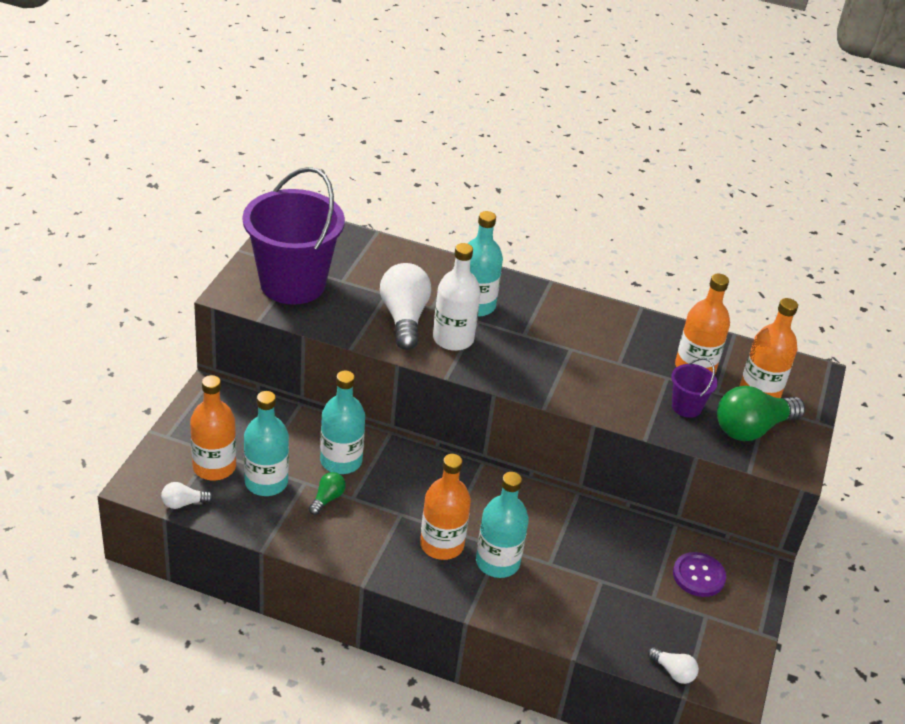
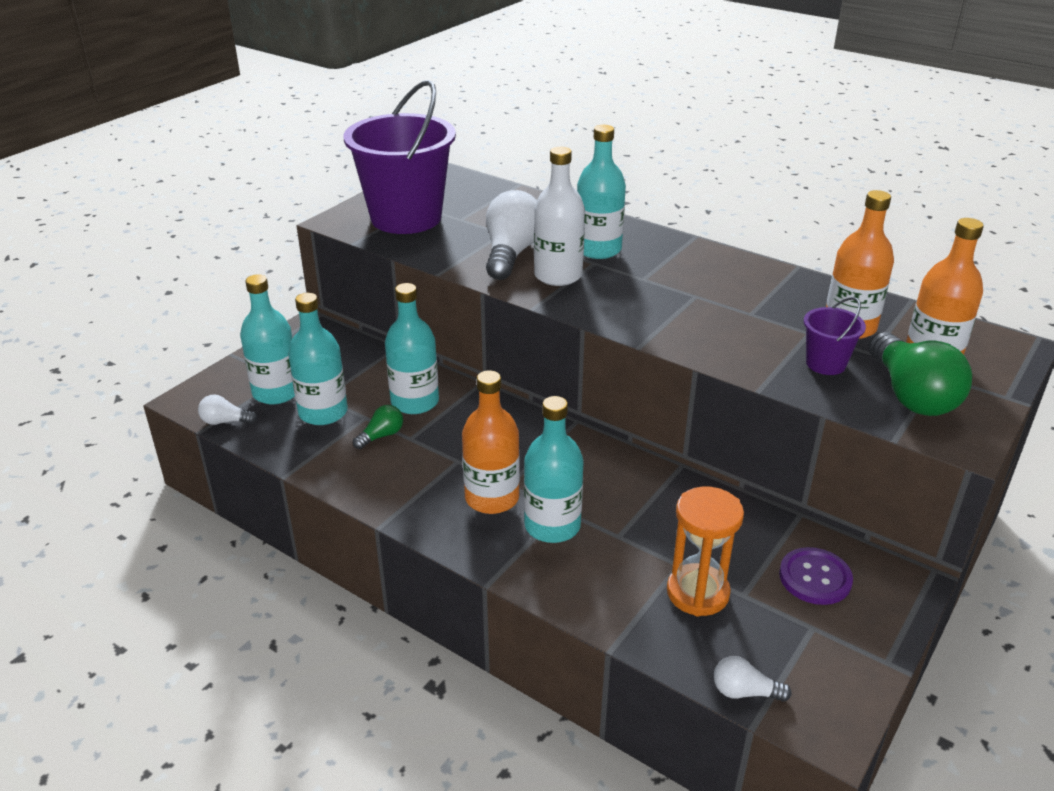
camera: 20 degrees right, 5 degrees down
(214, 467) = (276, 392): orange bottle -> turquoise bottle
(621, 601) = (697, 593): none -> orange hourglass
(673, 672) = (744, 692): white light bulb -> white light bulb turned 135 degrees clockwise
(752, 428) = (911, 395): green light bulb -> green light bulb turned 90 degrees counterclockwise

